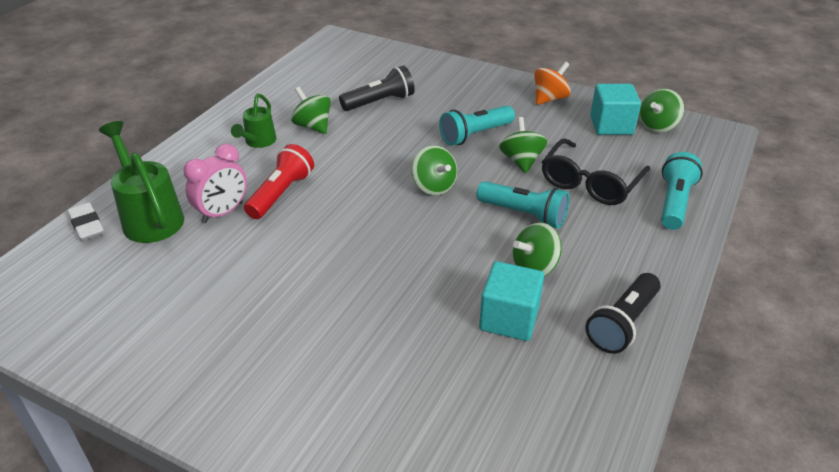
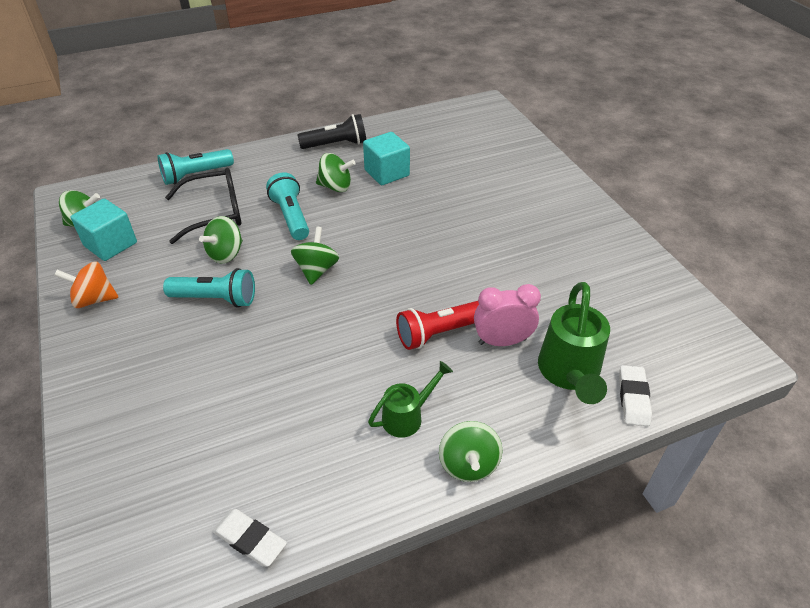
camera: 140 degrees left, 5 degrees up
(295, 72) = (250, 539): none -> white eraser
(313, 126) = (334, 405): green spinning top -> green spinning top (468, 464)
(380, 102) = (231, 399): black flashlight -> none

